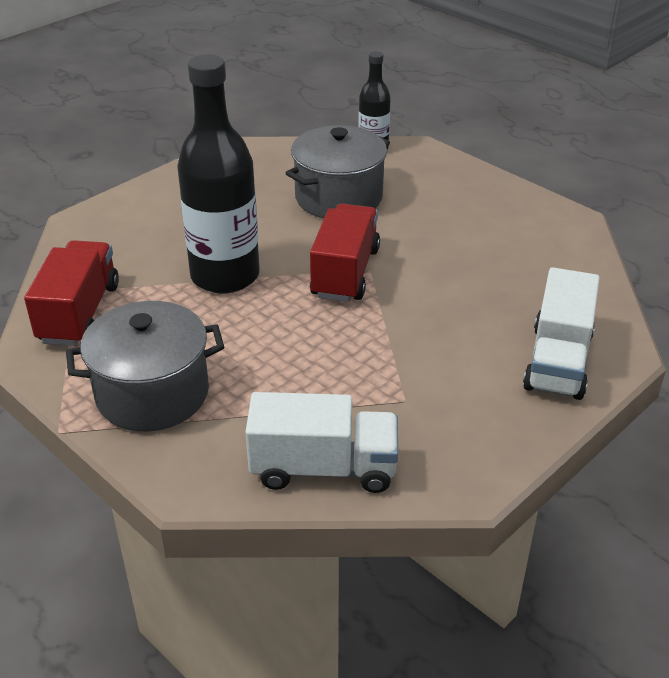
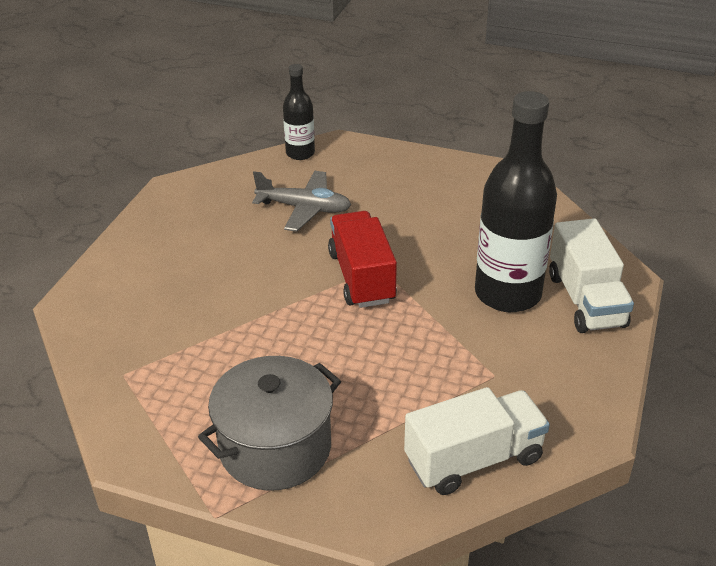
camera: 25 degrees left, 0 degrees up
(79, 313) = (145, 395): red truck -> none
(225, 276) = (257, 313): black bottle -> black bottle (507, 294)
(338, 197) = (304, 208): grey pot -> grey plane

